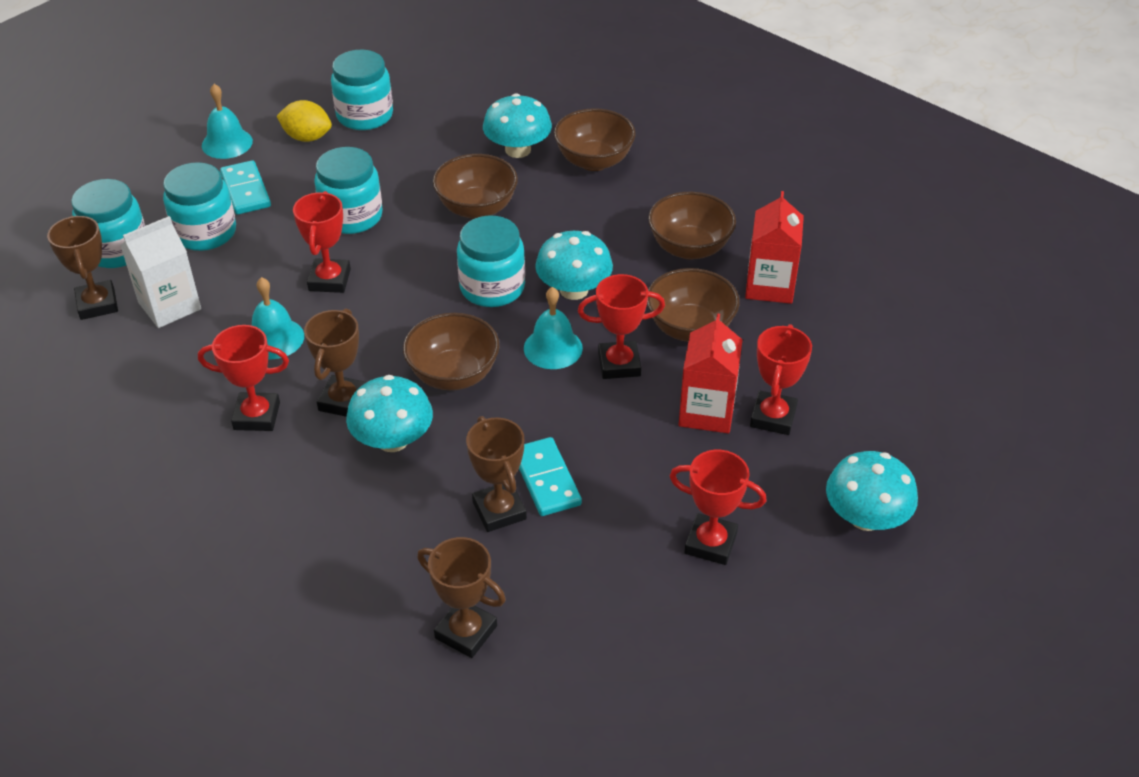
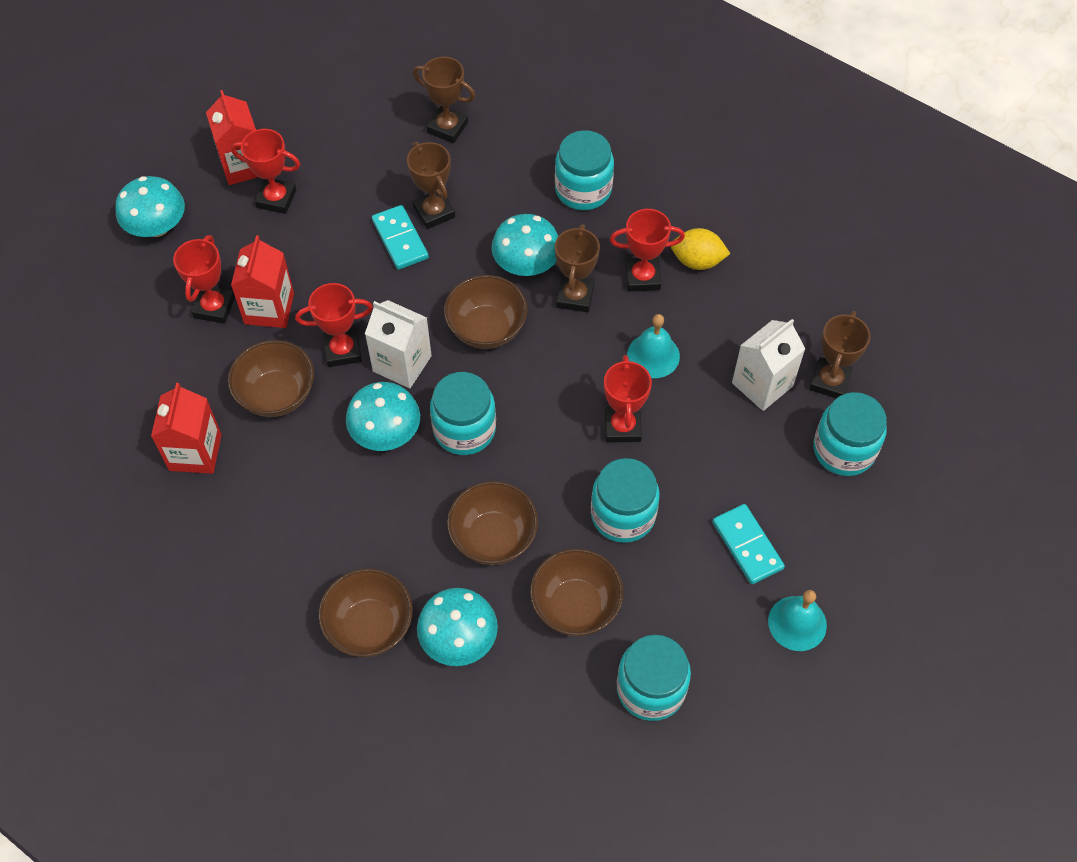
camera: 175 degrees right, 15 degrees up
(97, 304) = (829, 381): brown trophy -> brown trophy turned 45 degrees clockwise
(205, 233) = (766, 479): turquoise jar -> turquoise jar (583, 190)
(307, 137) = (708, 641): yellow lemon -> yellow lemon (697, 261)
(553, 348) = (402, 363): turquoise bell -> white carton
(689, 248) = (270, 497): brown bowl -> brown bowl (575, 606)
(762, 595) = (243, 165): none -> red carton

